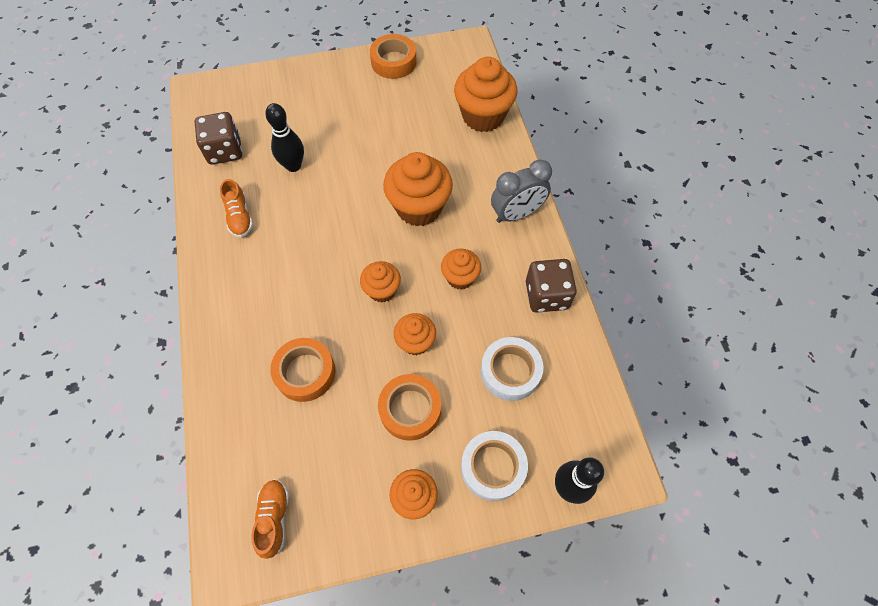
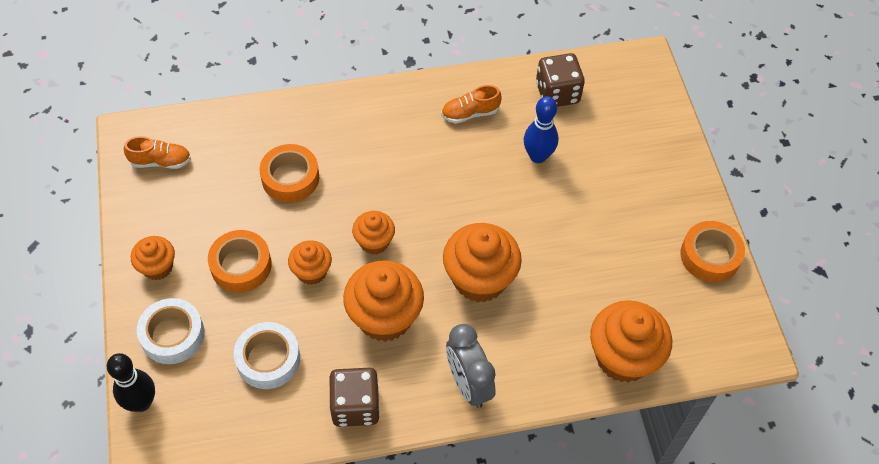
camera: 90 degrees right, 5 degrees down
(293, 166) = (538, 156): black bowling pin -> blue bowling pin
(460, 277) = (384, 317): orange cupcake -> orange cupcake, size x1.78

